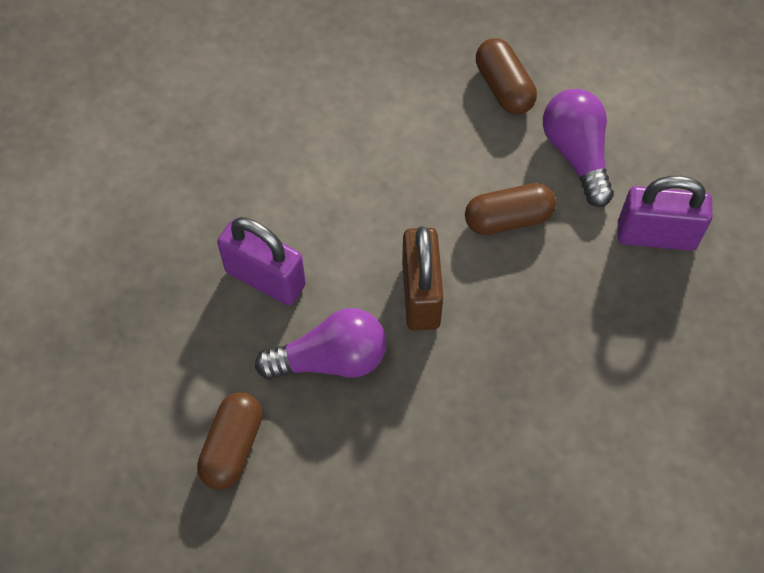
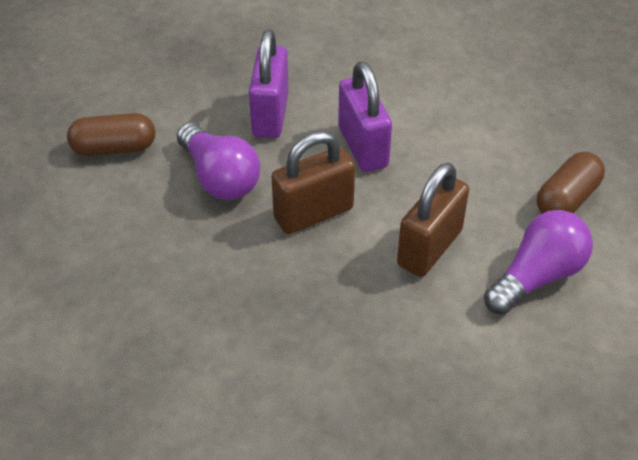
camera: 65 degrees right, 15 degrees down
(508, 219) = (429, 248): brown capsule -> brown padlock
(656, 235) = (492, 370): purple padlock -> purple padlock (363, 147)

